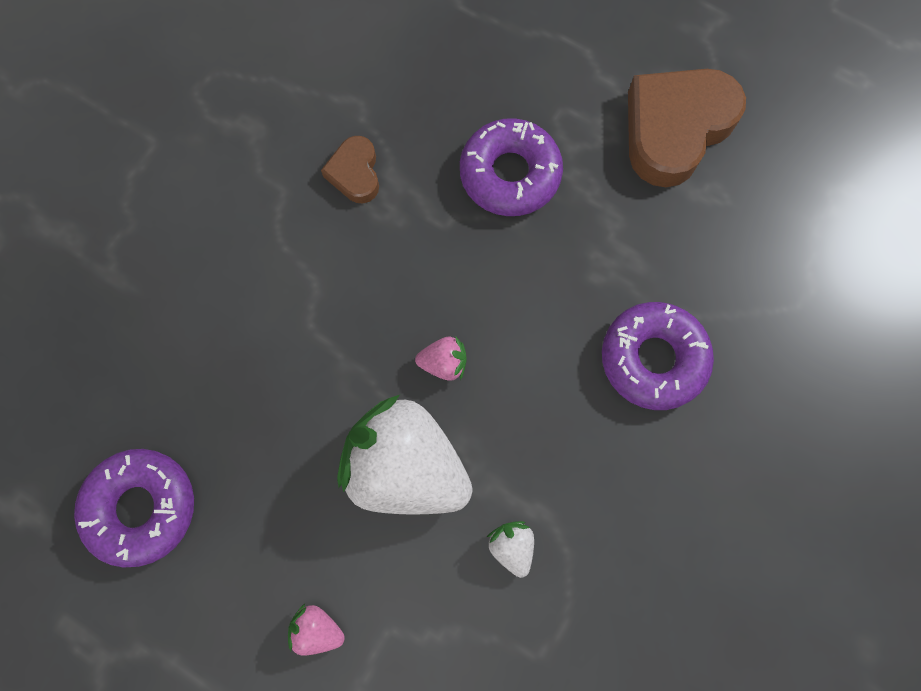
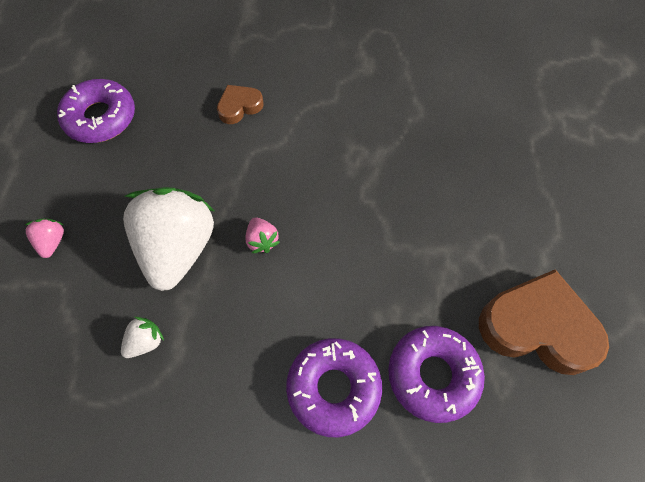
camera: 65 degrees right, 10 degrees down
(355, 173) = (369, 132): brown heart -> brown heart (239, 107)
(510, 174) = (425, 224): purple donut -> purple donut (433, 375)

